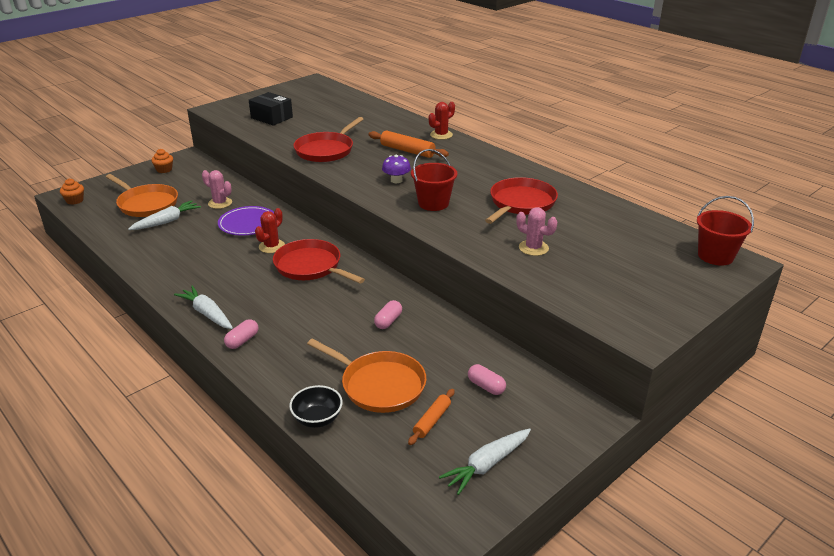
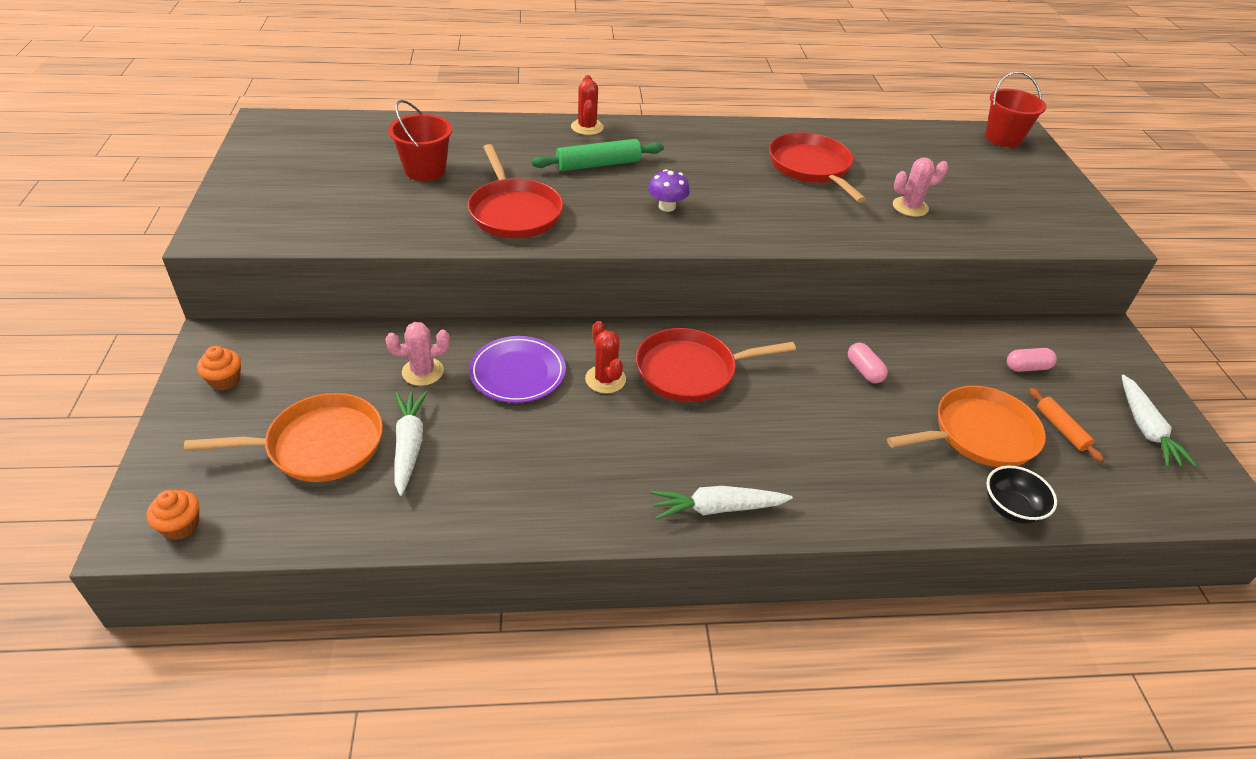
camera: 55 degrees left, 10 degrees up
(242, 341) = (810, 502): pink capsule -> none
(271, 117) = (337, 204): black box -> none
(407, 151) = (598, 164): orange rolling pin -> green rolling pin
(433, 203) = (753, 212): red bucket -> red bucket (425, 170)

